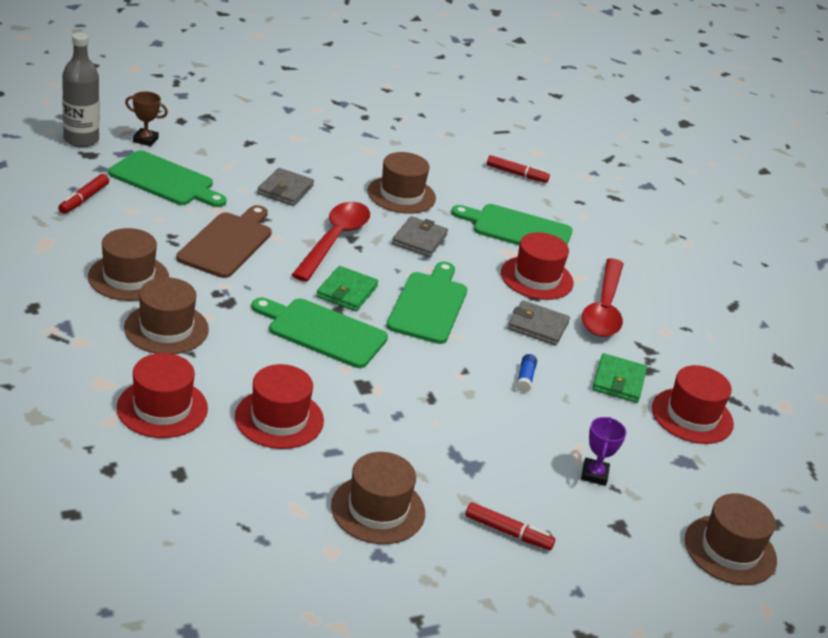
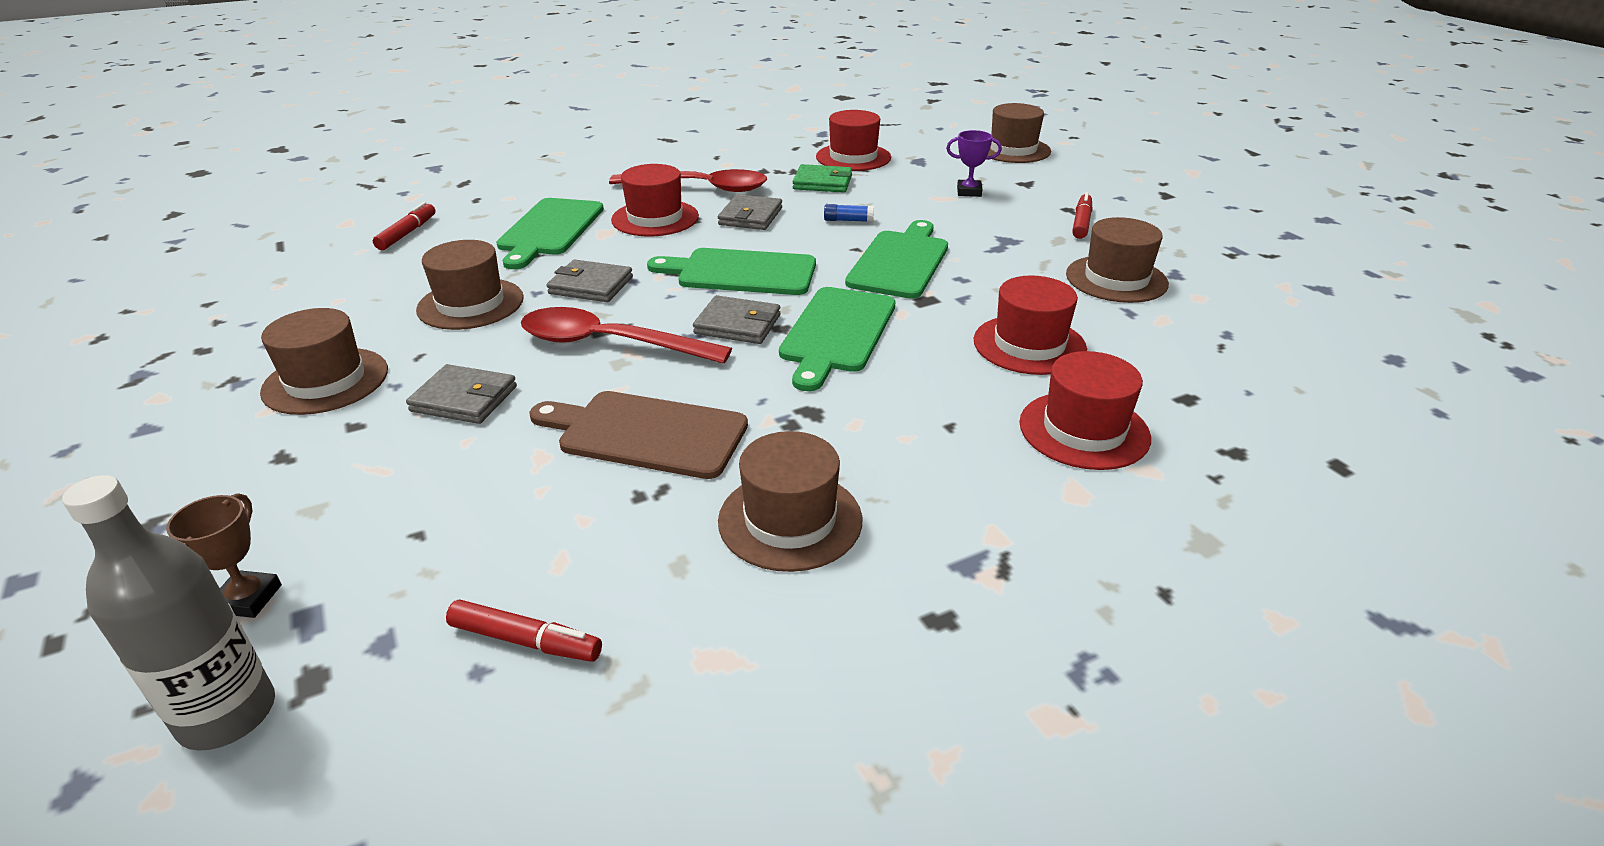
camera: 90 degrees left, 0 degrees up
(165, 180) = (437, 537): green cutting board -> green cutting board (900, 262)
(166, 329) = (908, 456): brown hat -> brown hat (326, 381)
(347, 292) = (737, 324): green wallet -> grey wallet

